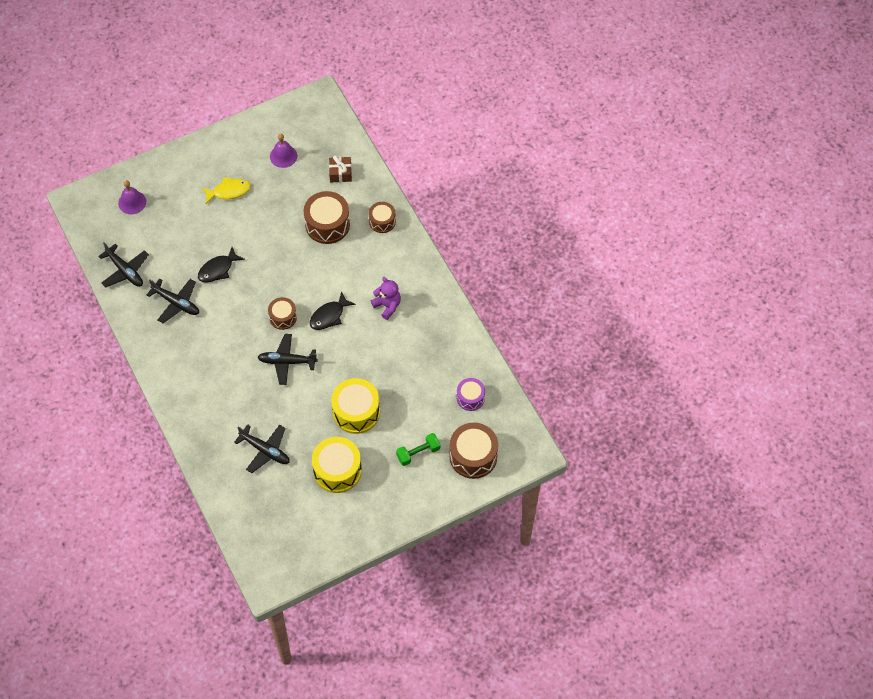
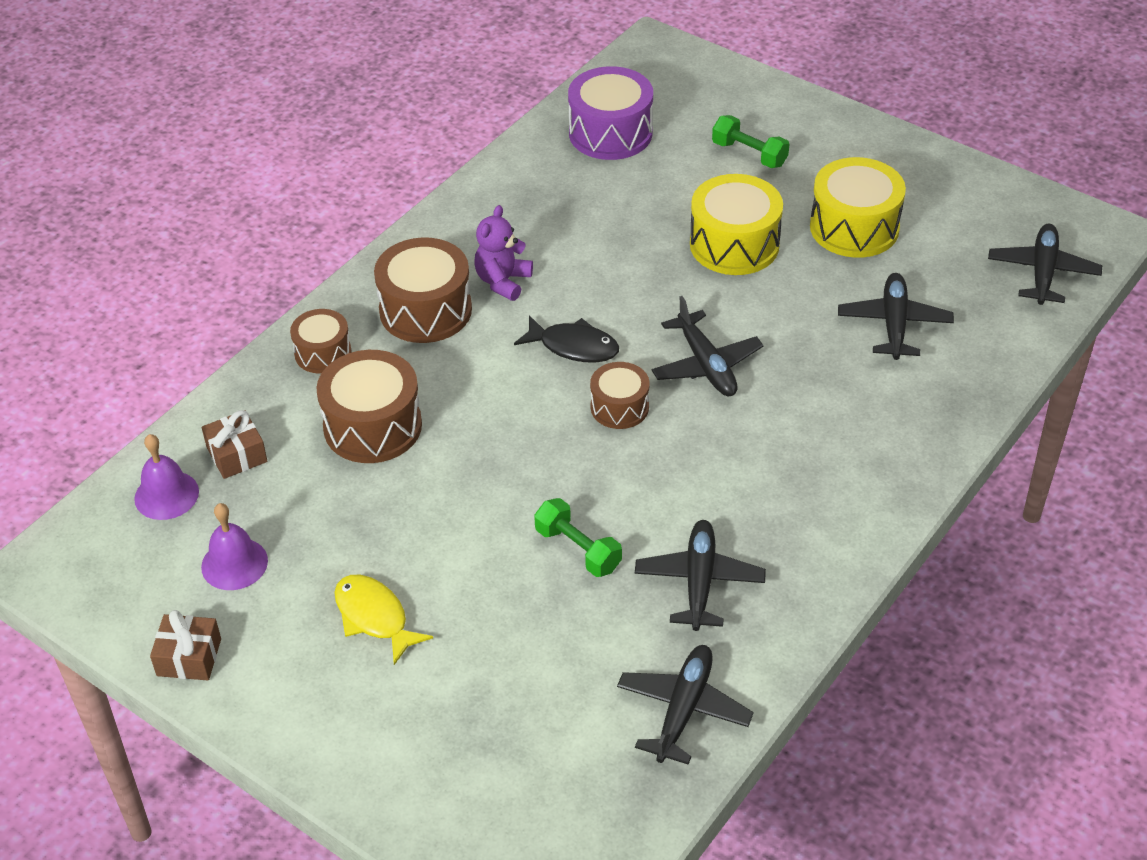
camera: 115 degrees left, 15 degrees down
(132, 202) = (499, 787): purple bell -> purple bell (166, 495)
(218, 269) = (578, 549): black fish -> green dumbbell
(248, 130) = (189, 657): none -> brown gift
(258, 535) = (1042, 272): none -> black plane
(470, 398) = (610, 133): purple drum -> purple drum, size x1.67
(473, 456) = (708, 99): brown drum -> brown drum (425, 310)

